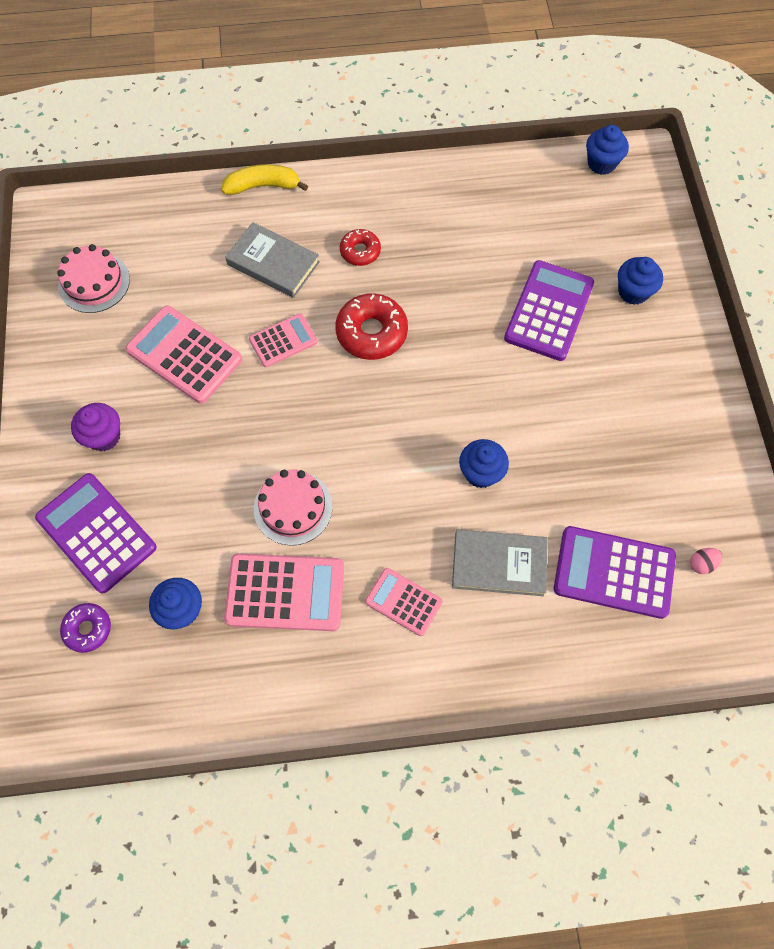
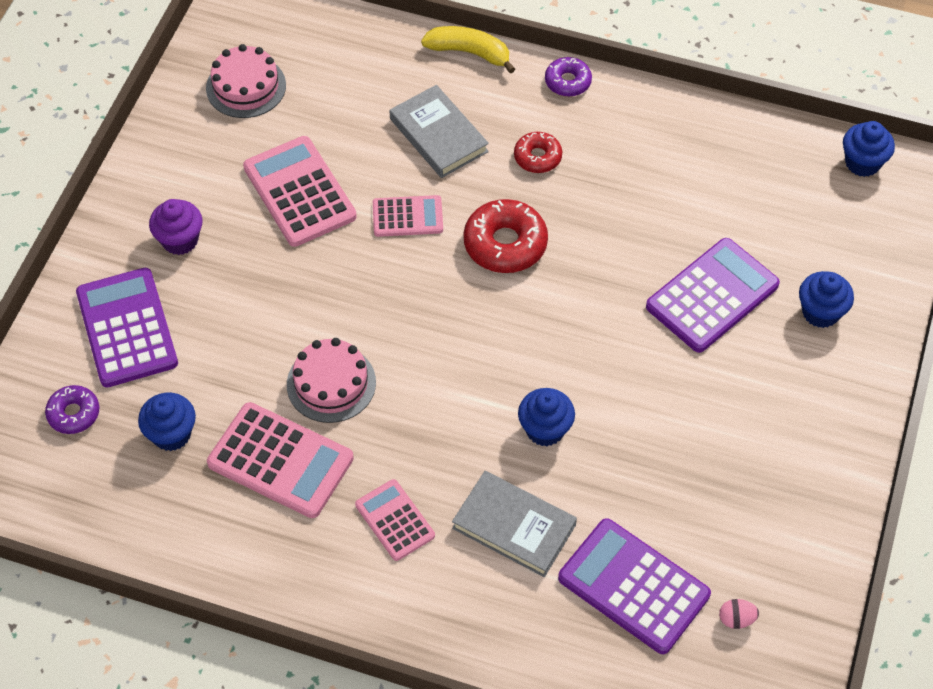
camera: 25 degrees right, 10 degrees down
(352, 181) = (567, 82): none -> purple donut

